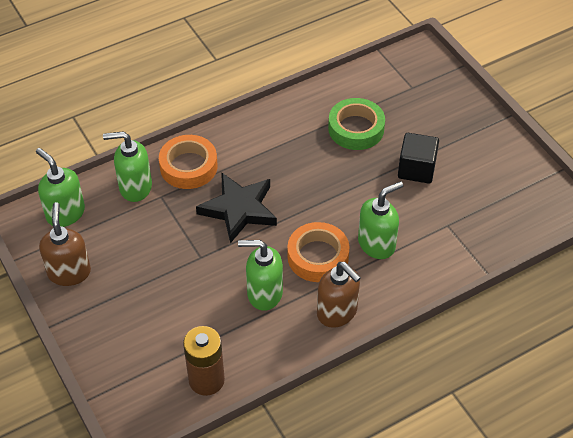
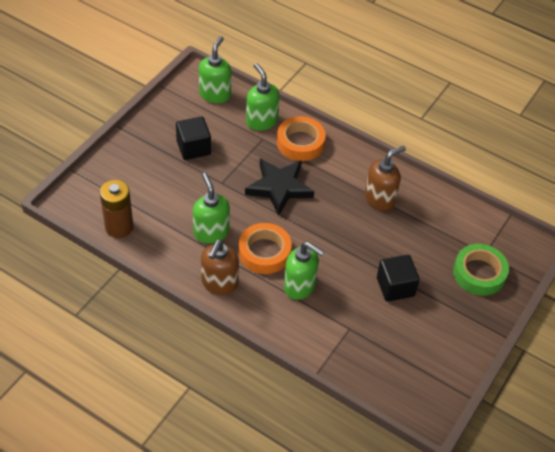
camera: 60 degrees right, 0 degrees up
(69, 272) = (167, 117): brown soap dispenser -> brown soap dispenser (380, 198)
(133, 264) = (193, 148): none -> black cube
(356, 129) = (410, 231): green tape -> green tape (479, 273)

